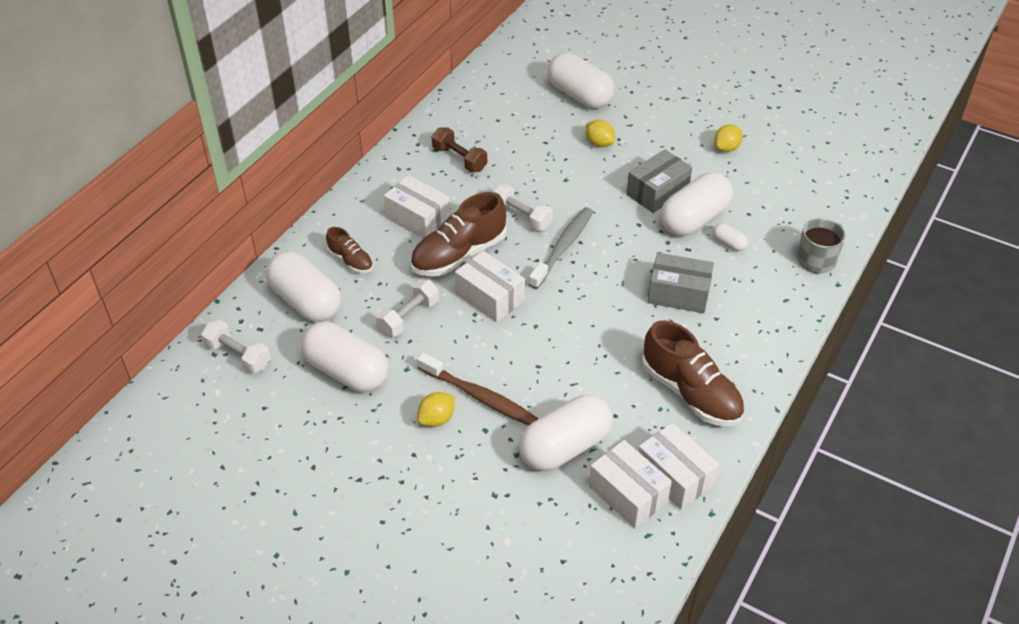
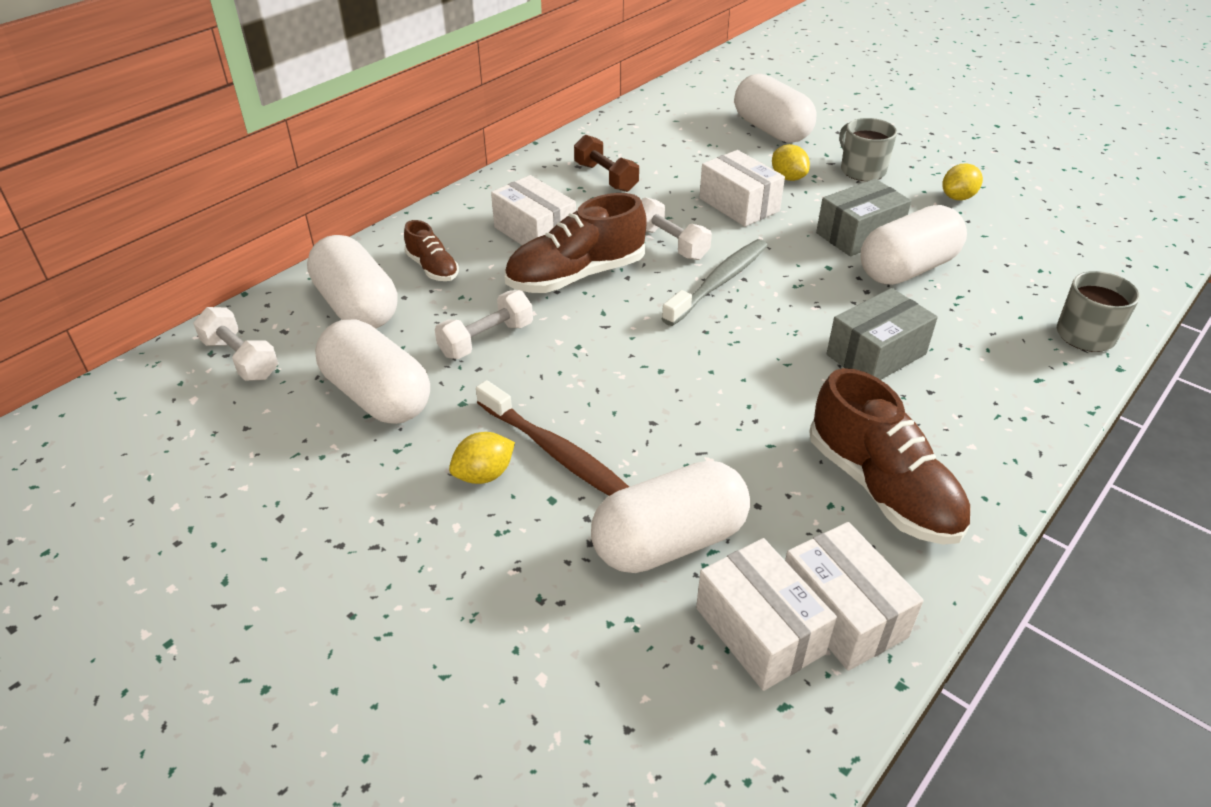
camera: 10 degrees right, 5 degrees down
(490, 297) = (604, 329): white box -> white box (739, 205)
(654, 129) = (862, 170): none -> grey mug
(678, 294) = (876, 354): grey box -> grey box turned 60 degrees counterclockwise
(728, 243) = (955, 301): white capsule -> none

